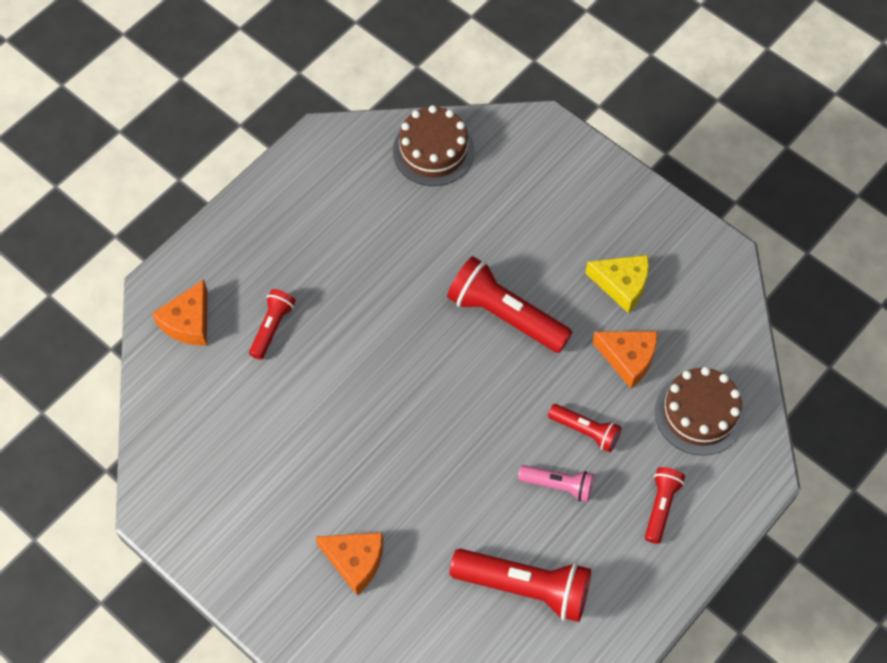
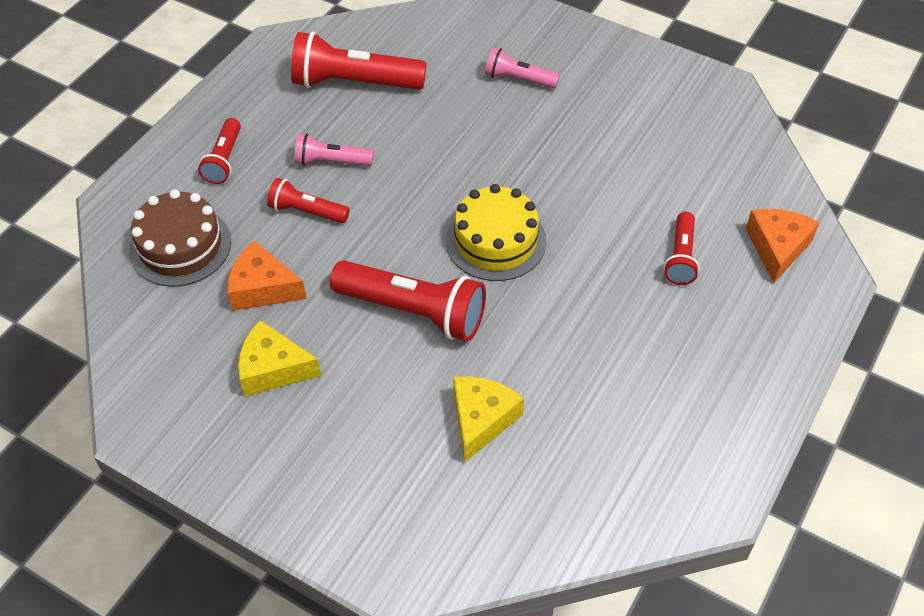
camera: 170 degrees right, 10 degrees down
(355, 561) = (518, 79): orange cheese -> pink flashlight
(423, 370) = (496, 241): none -> yellow cake
(433, 151) = (554, 509): brown cake -> none
(469, 219) = (481, 420): none -> yellow cheese

